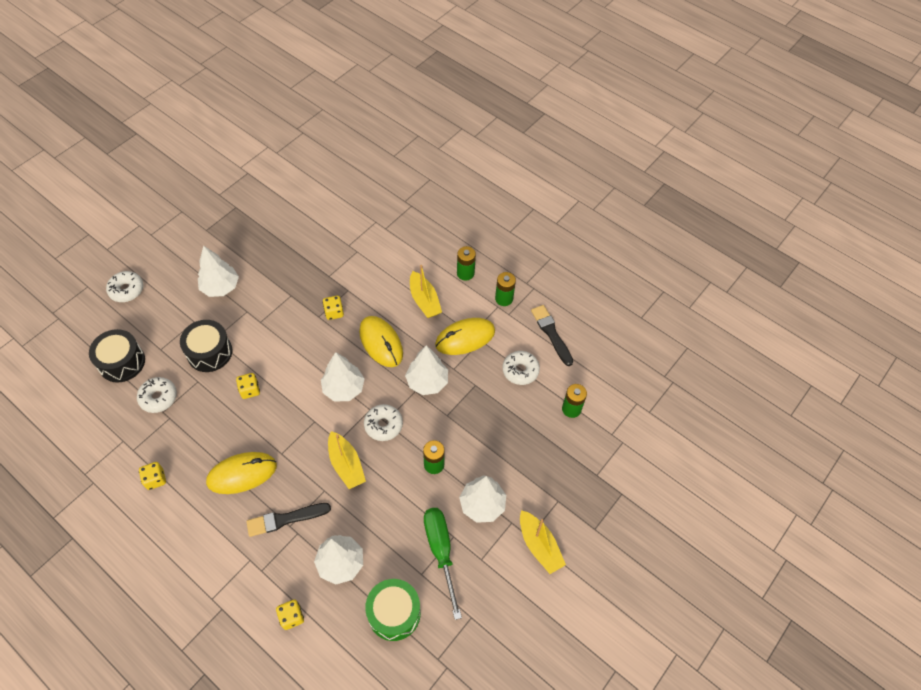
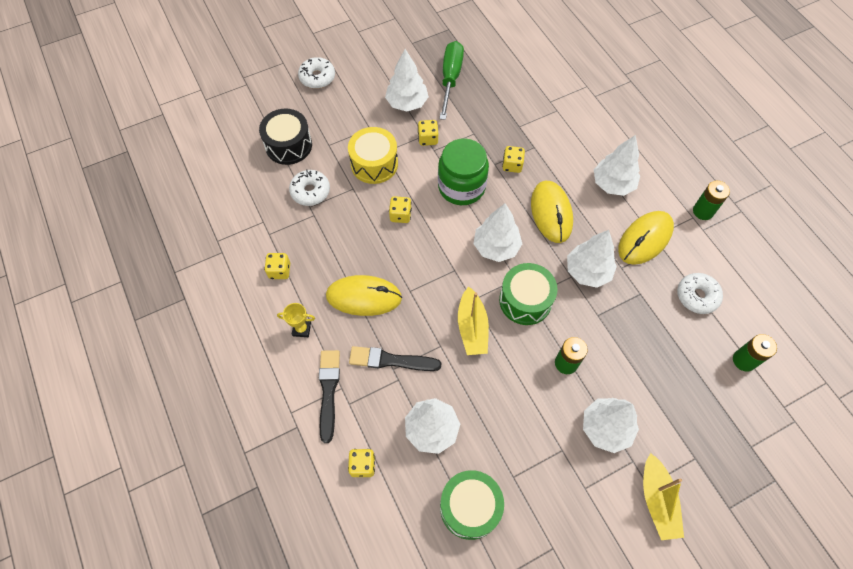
camera: 25 degrees right, 5 degrees up
(195, 523) = (301, 329): none -> yellow trophy
(209, 352) = (374, 164): black drum -> yellow drum
(251, 313) = (428, 139): none -> yellow dice
(296, 346) = (461, 187): none -> green jar
(383, 425) = (525, 300): white donut -> green drum
(424, 300) = (613, 184): yellow boat -> white tree
(441, 551) = (542, 461): green screwdriver -> green screwdriver (450, 78)
(465, 273) = (668, 170): green battery -> none
(465, 338) = (645, 239): yellow mouse -> yellow mouse turned 45 degrees counterclockwise
(551, 333) = (746, 268): black brush -> black brush (328, 391)

